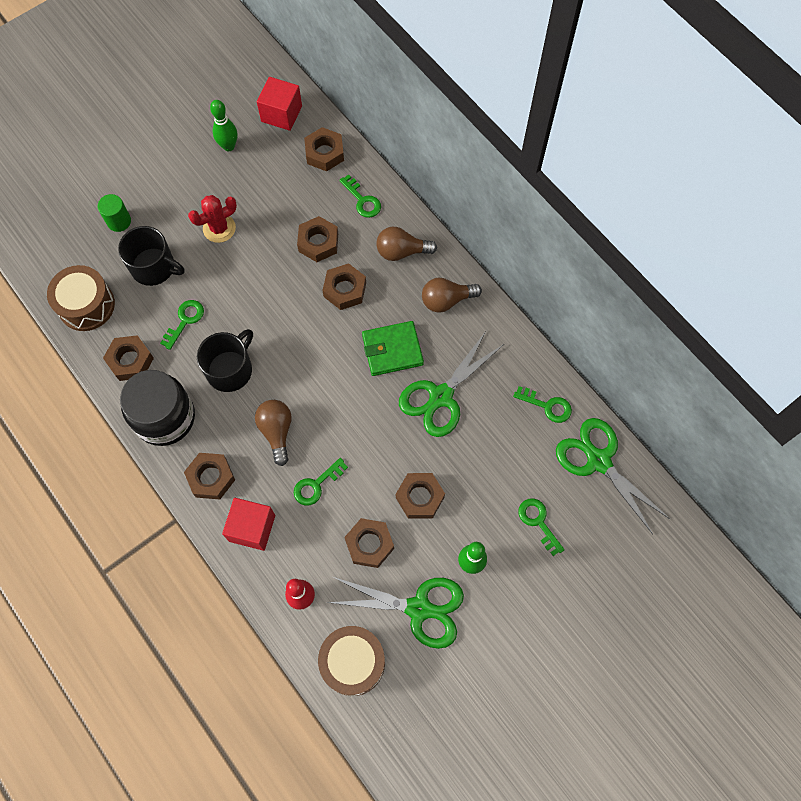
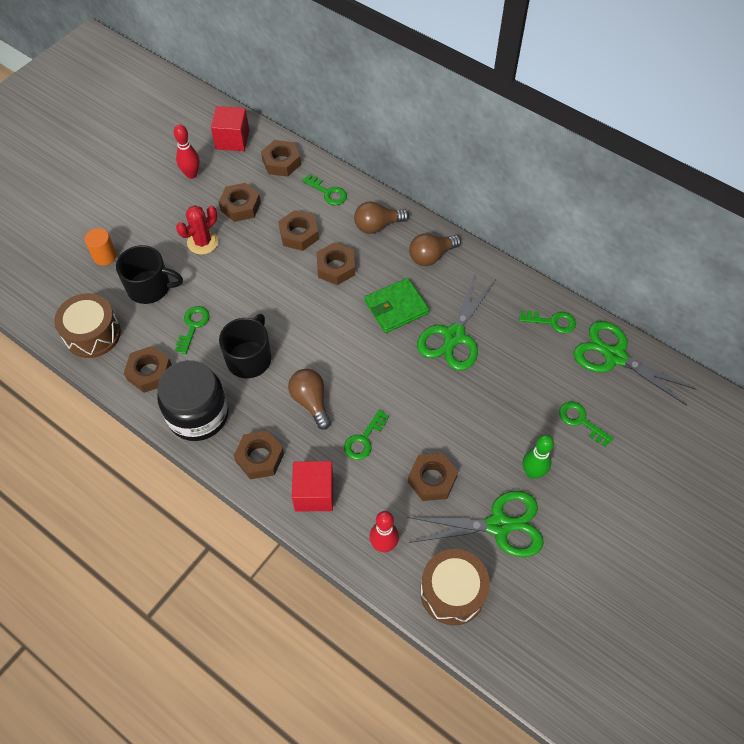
camera: 15 degrees left, 10 degrees down
(119, 221) = (105, 256): green cylinder -> orange cylinder
(228, 146) = (191, 174): green bowling pin -> red bowling pin
(420, 497) = (465, 426): brown nut -> brown nut (240, 206)

